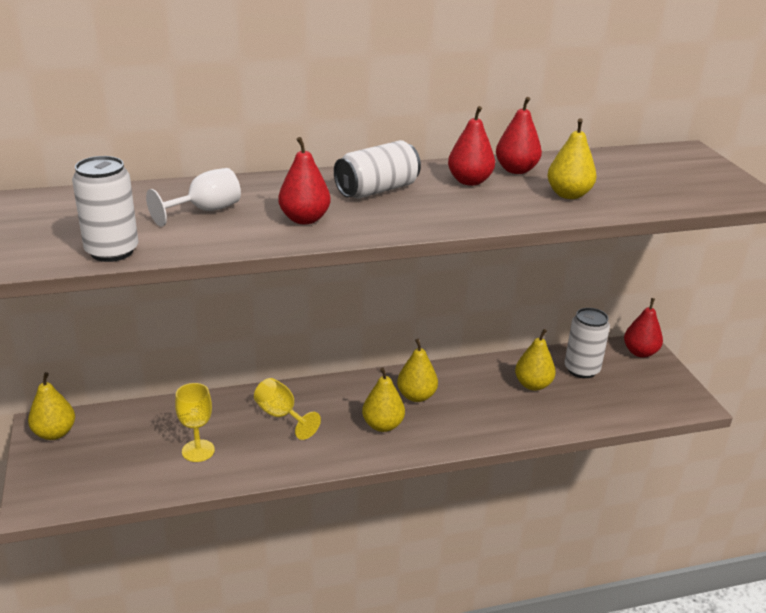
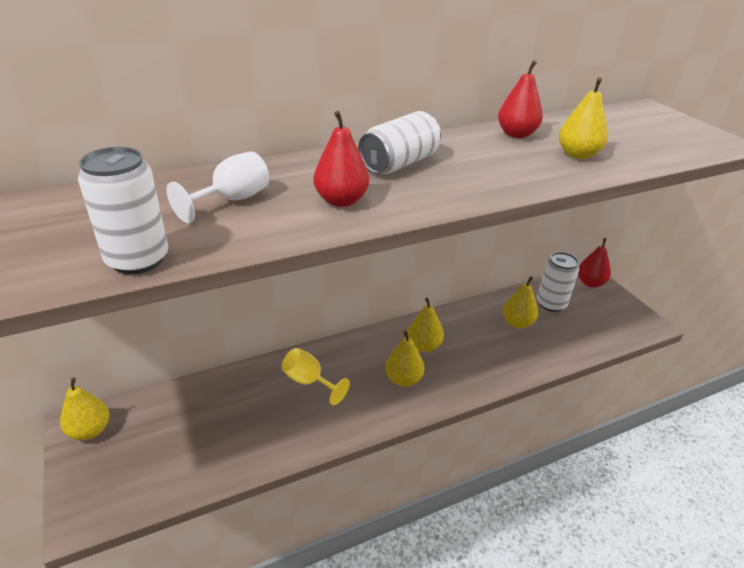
camera: 10 degrees left, 5 degrees up
(198, 451) = (238, 430): yellow goblet -> none
(469, 181) = (481, 148): red pear -> none

